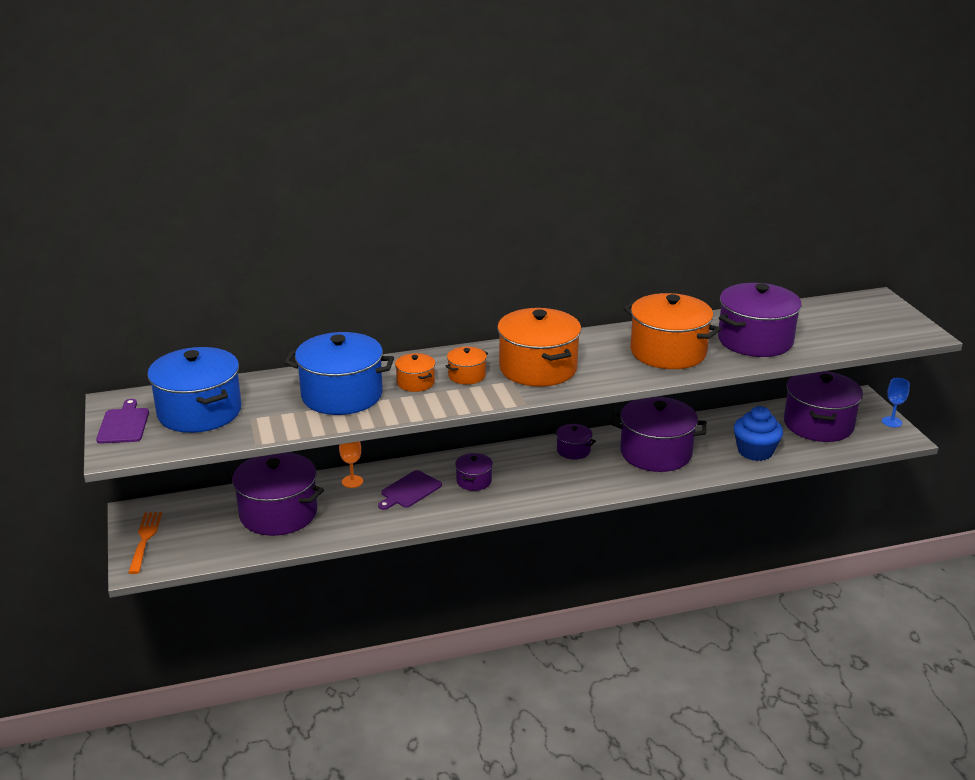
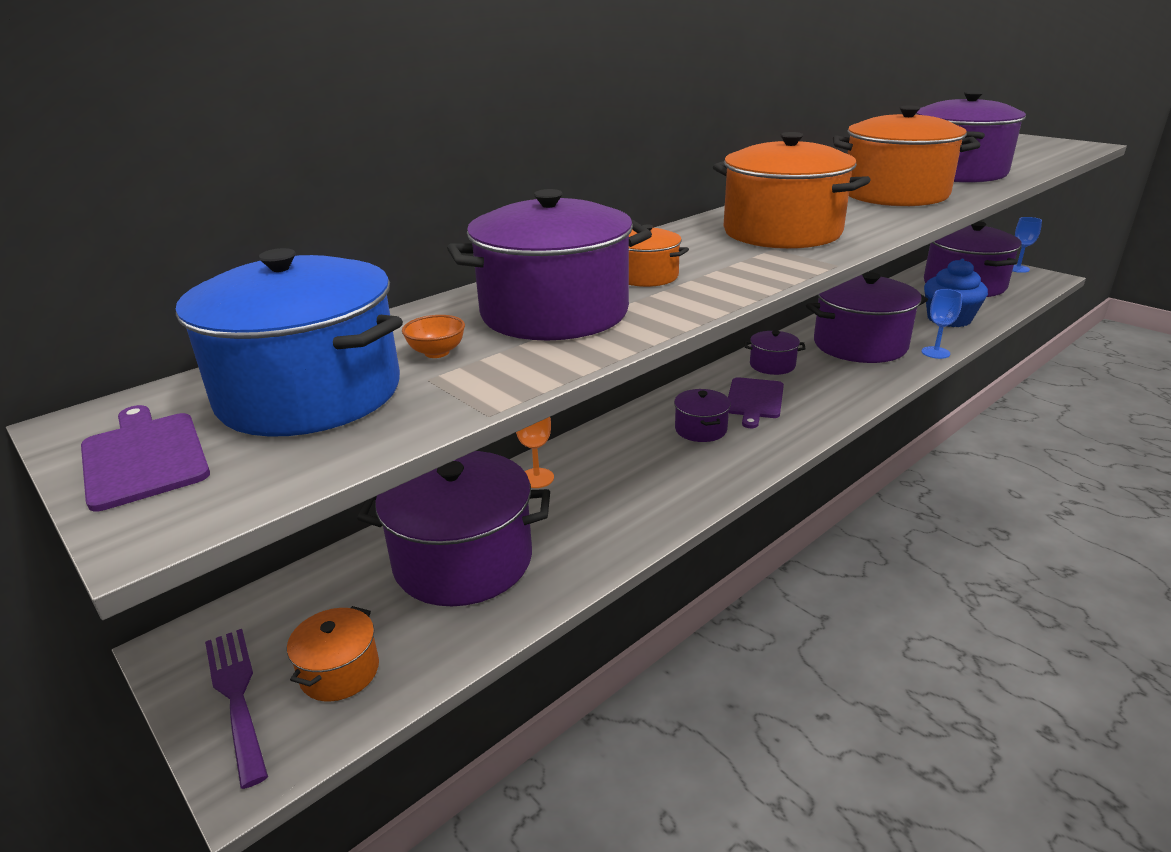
camera: 25 degrees left, 0 degrees up
(145, 539) = (237, 696): orange fork -> purple fork
(267, 404) = (437, 352): none -> orange bowl
(342, 395) = (554, 313): blue pot -> purple pot
(409, 490) = (631, 465): purple cutting board -> purple cutting board (754, 400)
(467, 376) = (705, 256): orange pot -> orange pot (340, 671)
(701, 475) = (935, 352): none -> blue goblet

